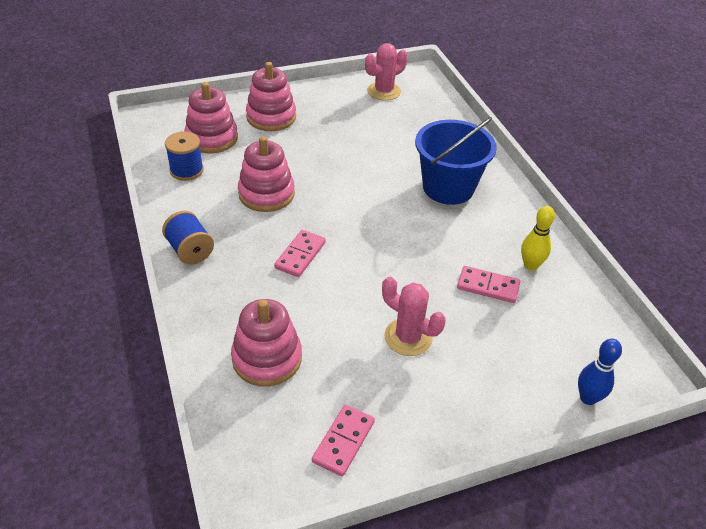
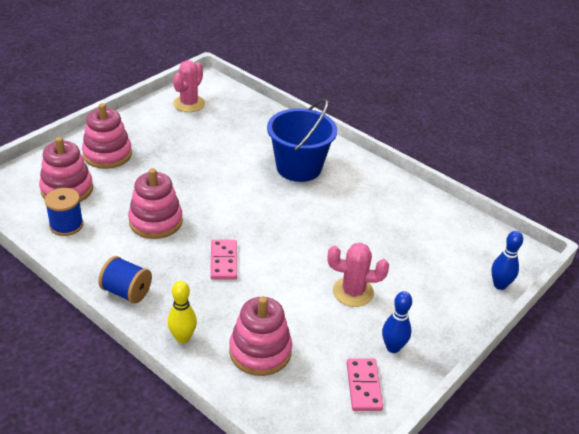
camera: 30 degrees left, 5 degrees down
(407, 414) = (393, 347): none -> blue bowling pin
(488, 286) = (381, 233): pink domino -> none
(530, 265) = (399, 206): yellow bowling pin -> yellow bowling pin (182, 338)

